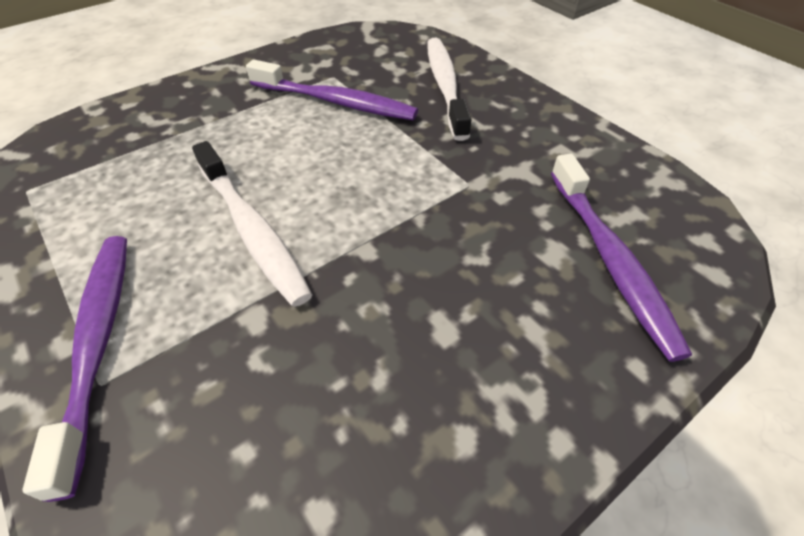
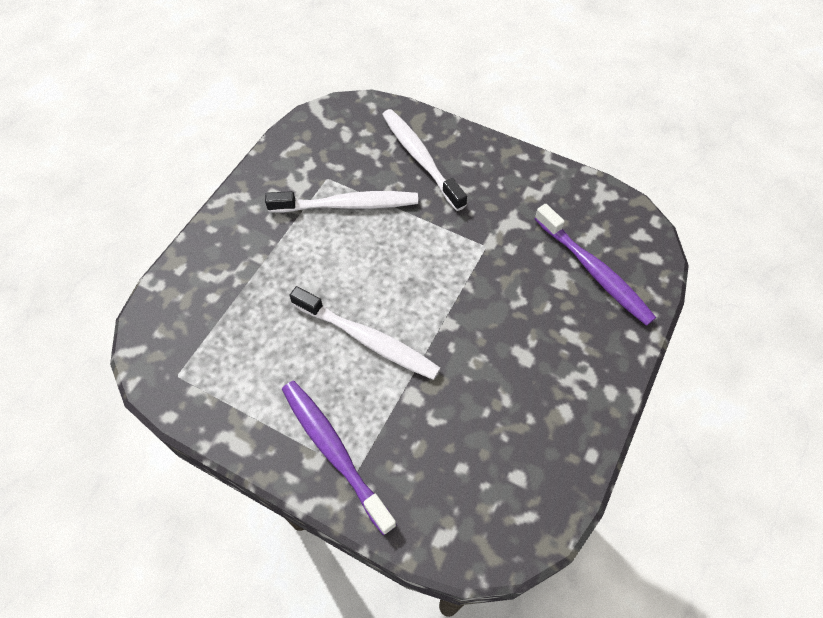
camera: 25 degrees left, 10 degrees up
(335, 102) = (347, 205): purple toothbrush -> white toothbrush

